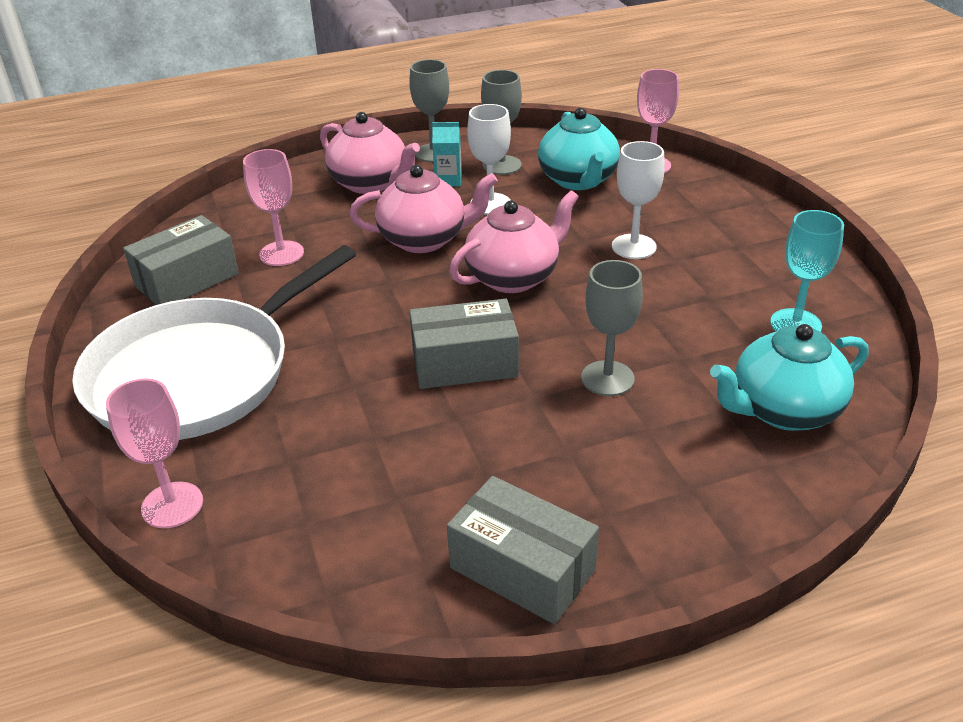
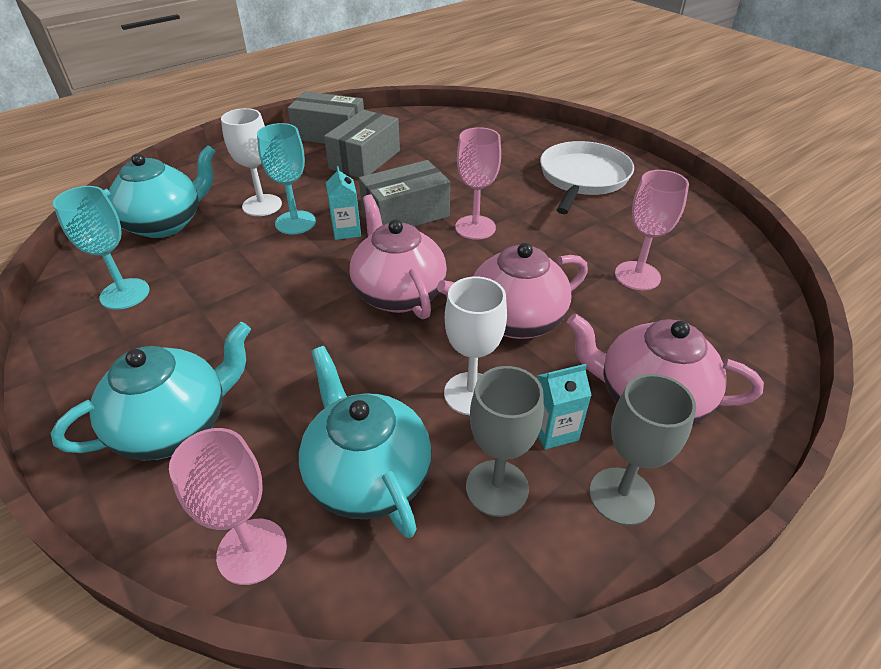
camera: 160 degrees right, 5 degrees up
(172, 505) = (521, 127): pink goblet -> pink goblet (475, 227)
(187, 280) = (684, 235): grey box -> grey box (365, 160)
(199, 374) = (583, 178): white pan -> white pan, size x0.65
(514, 277) = (398, 293): pink teapot -> pink teapot turned 120 degrees clockwise
(546, 354) = (346, 231): none -> turquoise carton
(607, 378) = (295, 222): grey goblet -> turquoise goblet
(634, 247) = (278, 358): white goblet -> white goblet (262, 205)
(710, 220) = (175, 426): none -> turquoise teapot

